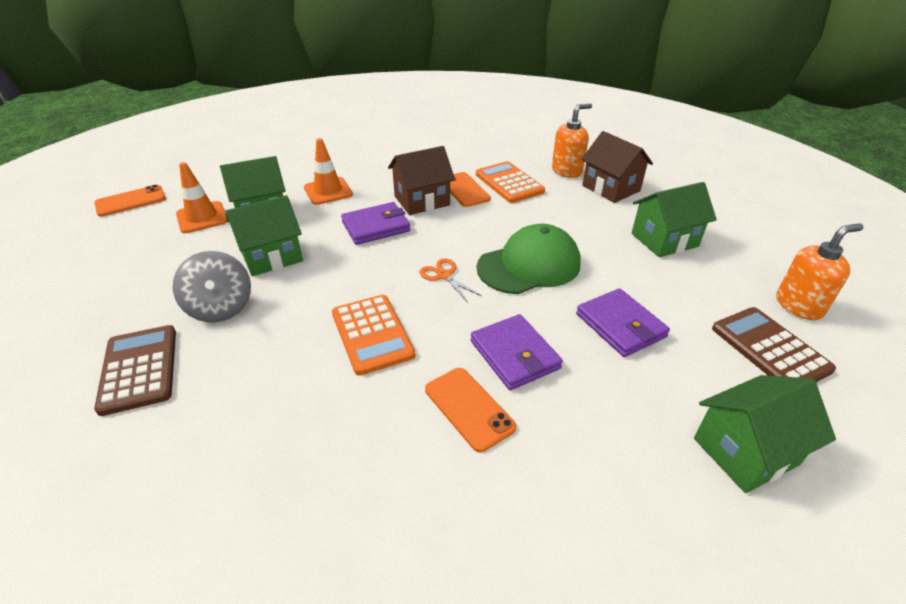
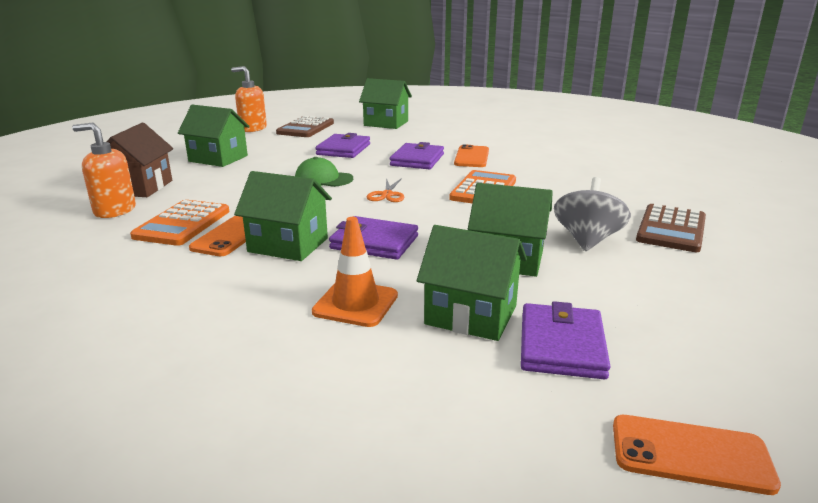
camera: 135 degrees left, 15 degrees down
(202, 217) = (562, 346): orange traffic cone -> purple wallet
(422, 201) = (288, 245): brown house -> green house
(529, 265) = (323, 179): green cap -> green cap, size x0.61

